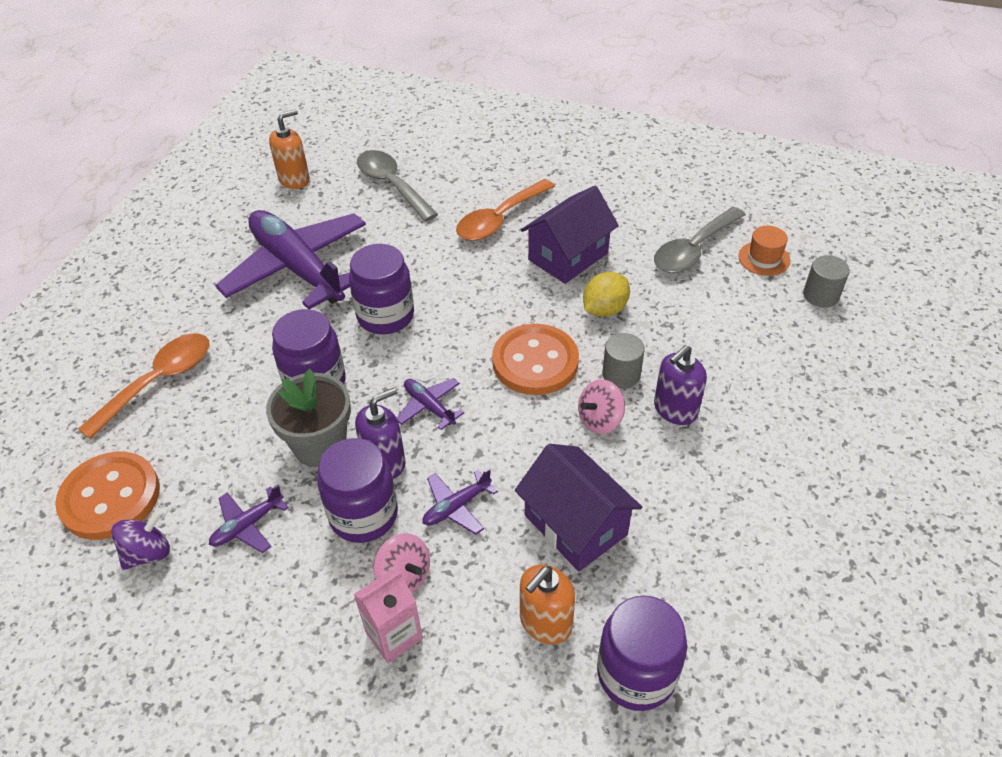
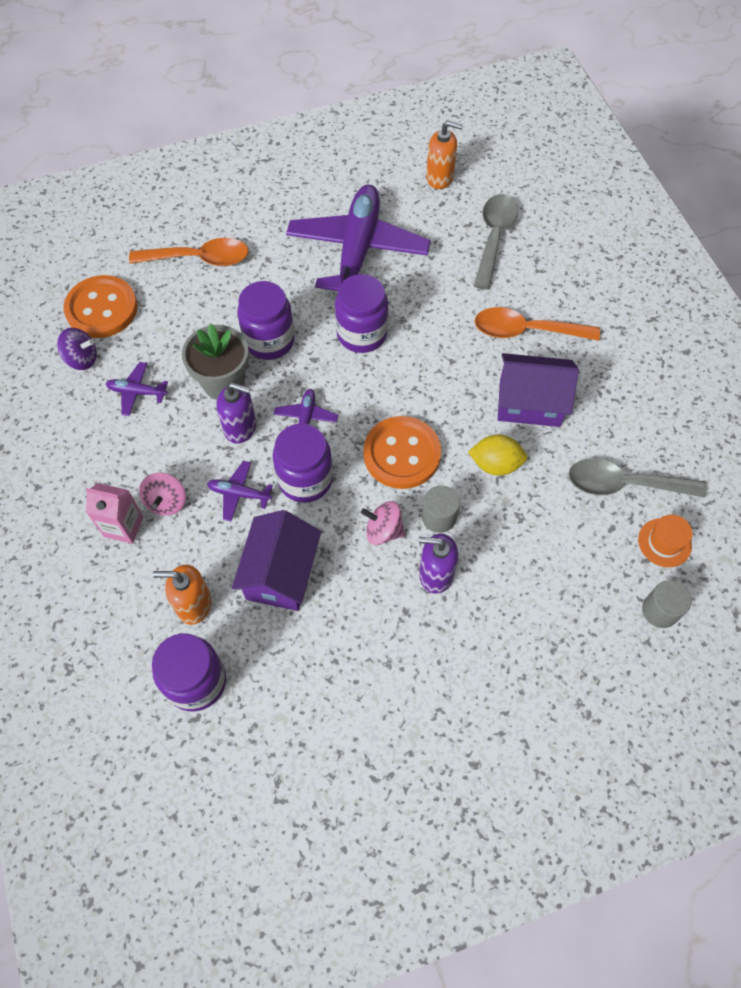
camera: 50 degrees right, 15 degrees up
(363, 515) = (192, 447): purple jar -> purple jar (305, 479)

